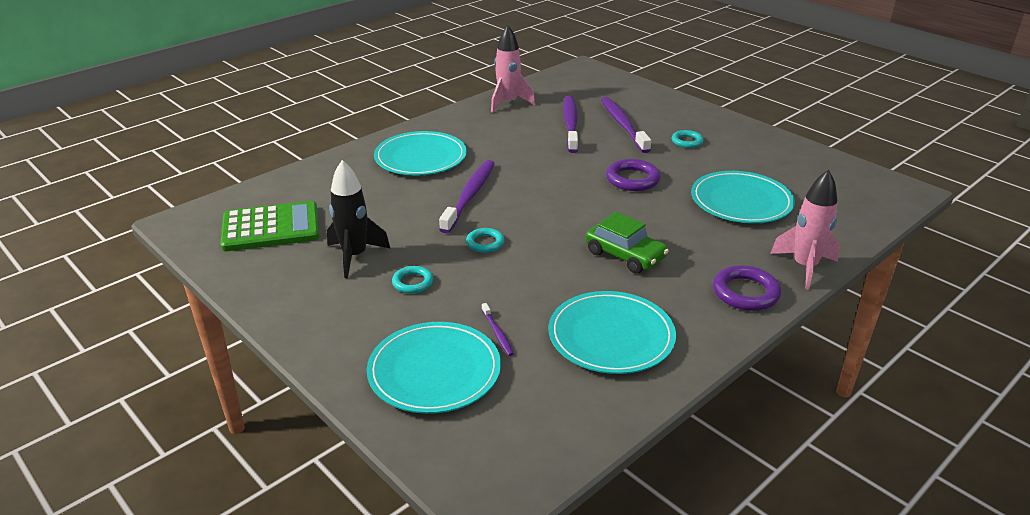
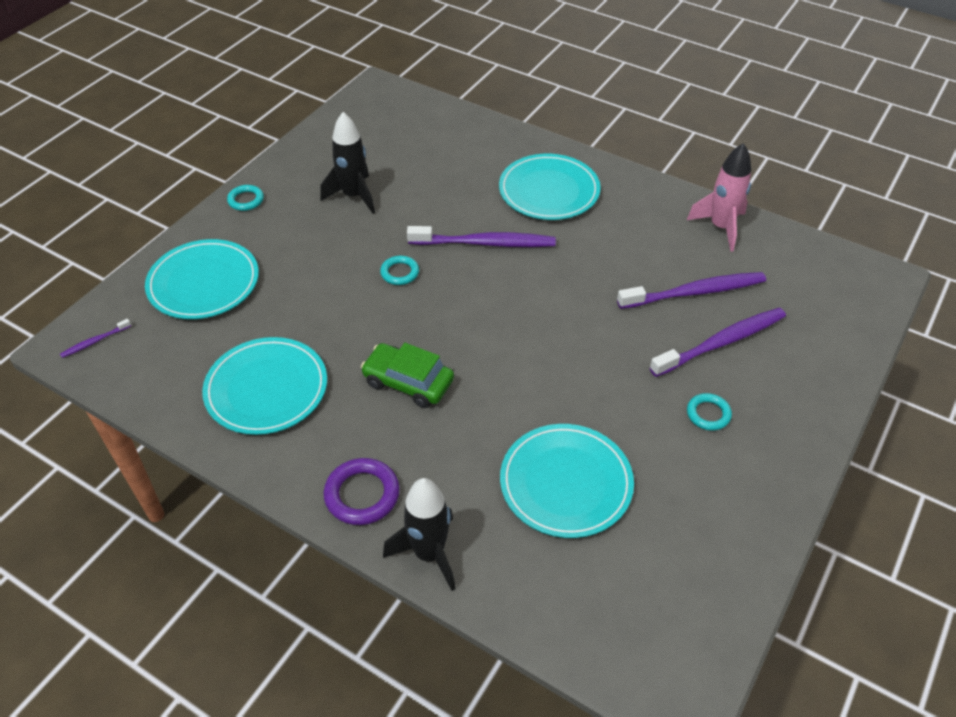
camera: 75 degrees right, 15 degrees up
(271, 228) = (384, 136): green calculator -> none
(412, 282) = (322, 241): turquoise ring -> turquoise ring (246, 200)
(497, 333) = (258, 310): purple toothbrush -> purple toothbrush (94, 342)
(625, 255) = (408, 382): green car -> green car turned 90 degrees clockwise
(632, 179) = (577, 369): purple ring -> none
(804, 267) = (429, 554): pink rocket -> black rocket

